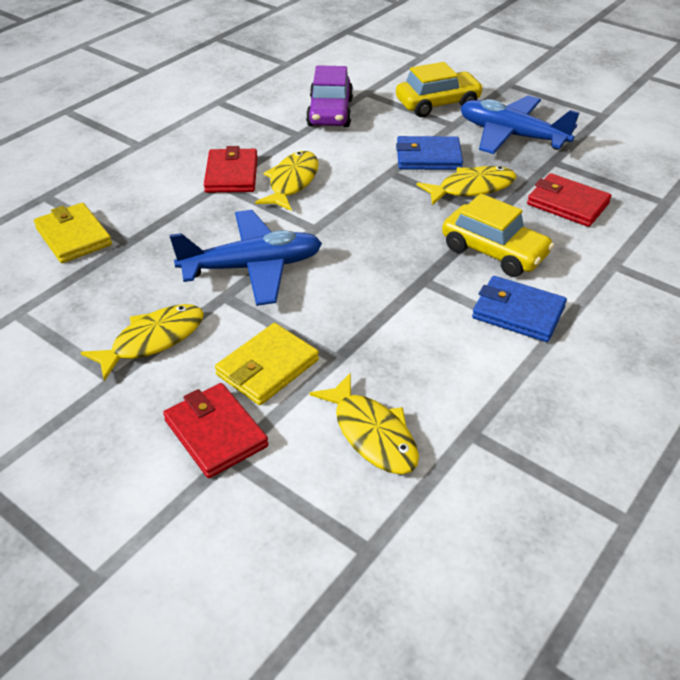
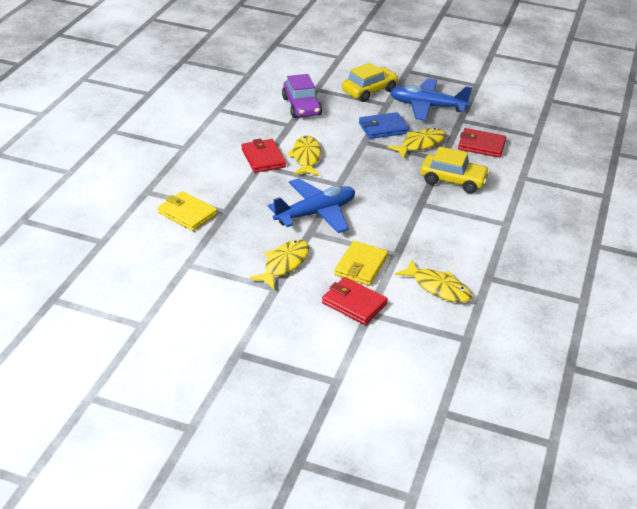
camera: 20 degrees left, 5 degrees down
(518, 312) = (483, 212): blue wallet -> none

